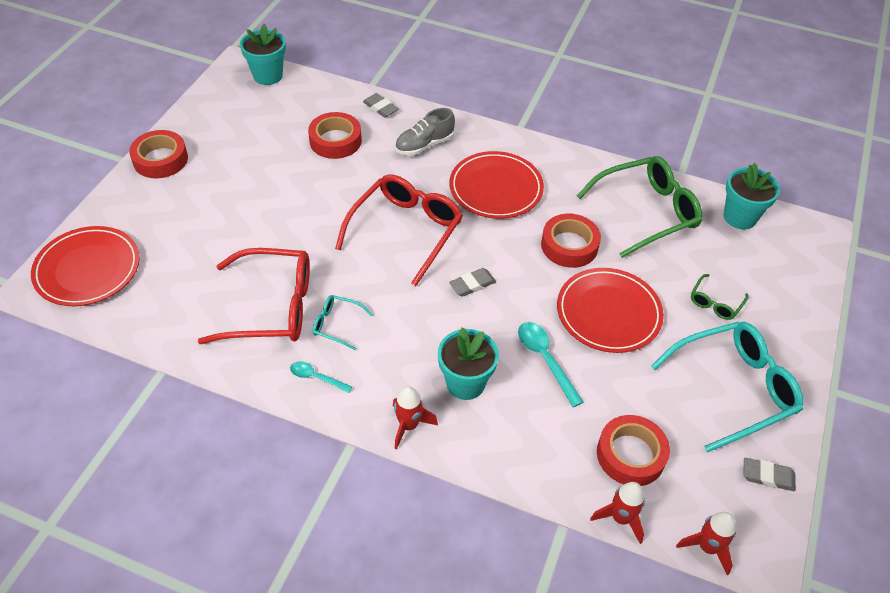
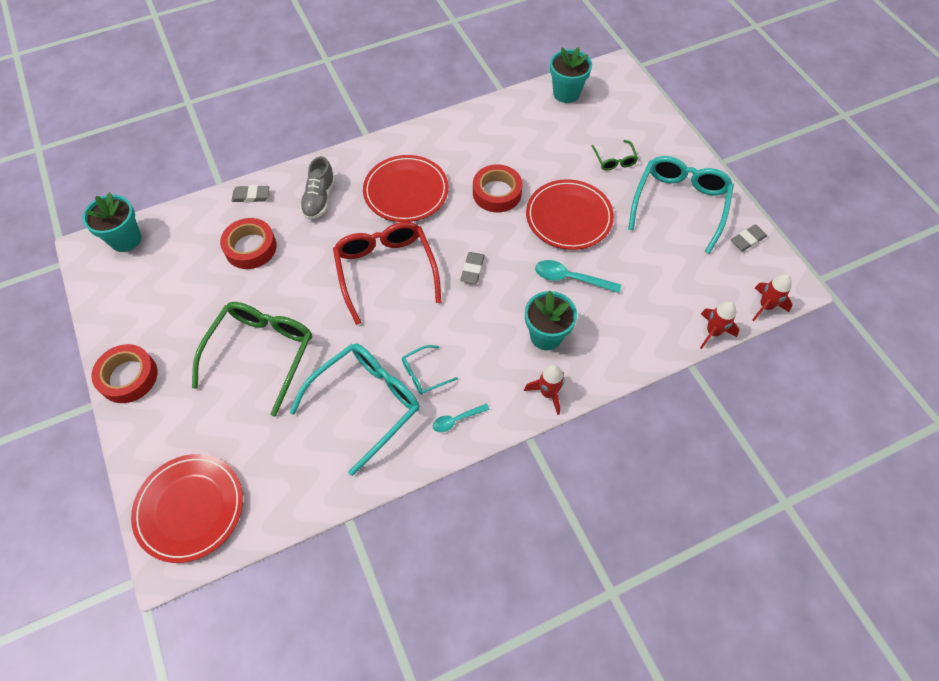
camera: 45 degrees left, 10 degrees up
(271, 307) = (365, 404): red glasses -> turquoise glasses
(630, 454) = (676, 292): red tape -> none
(646, 212) = (513, 133): green glasses -> green glasses (261, 354)

